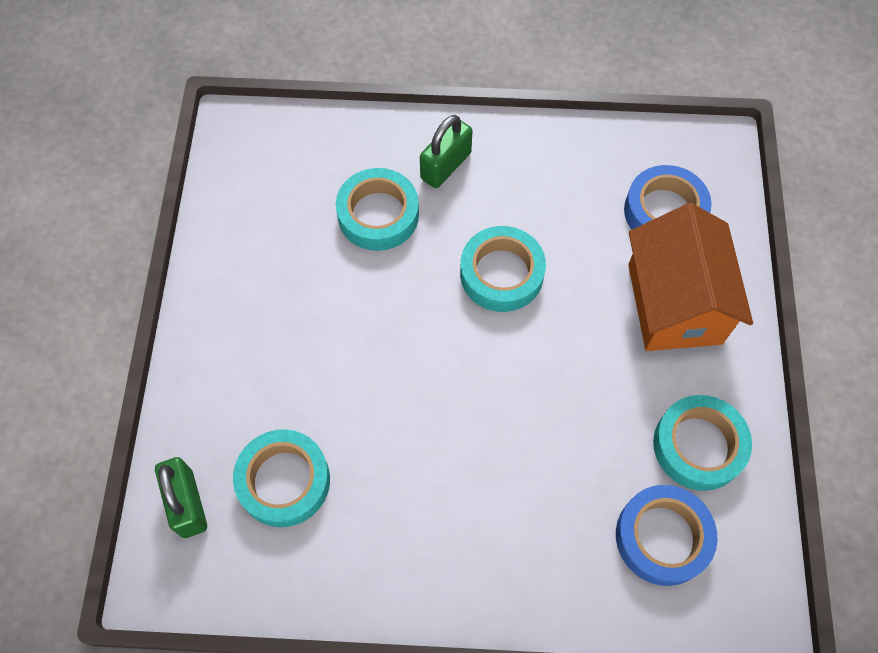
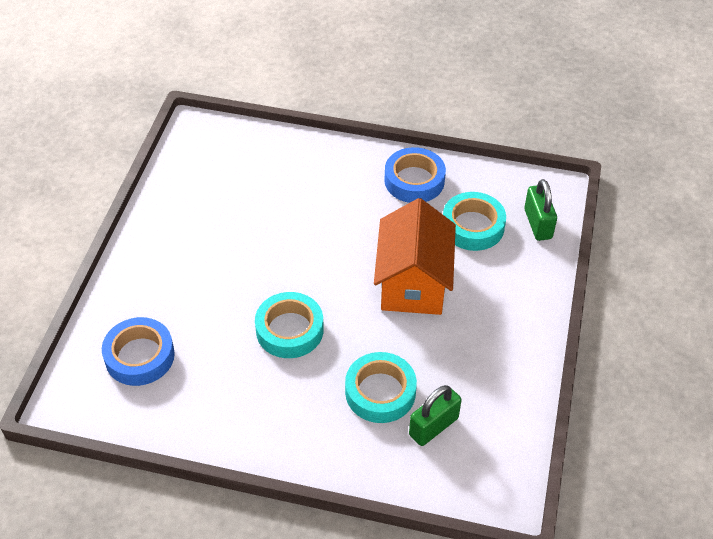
camera: 170 degrees left, 15 degrees down
(445, 166) = (312, 426): green padlock -> green padlock (433, 426)
(662, 537) = (236, 165): blue tape -> blue tape (414, 180)
(674, 303) = (165, 289): orange house -> orange house (413, 283)
(698, 446) = (191, 205): turquoise tape -> none

